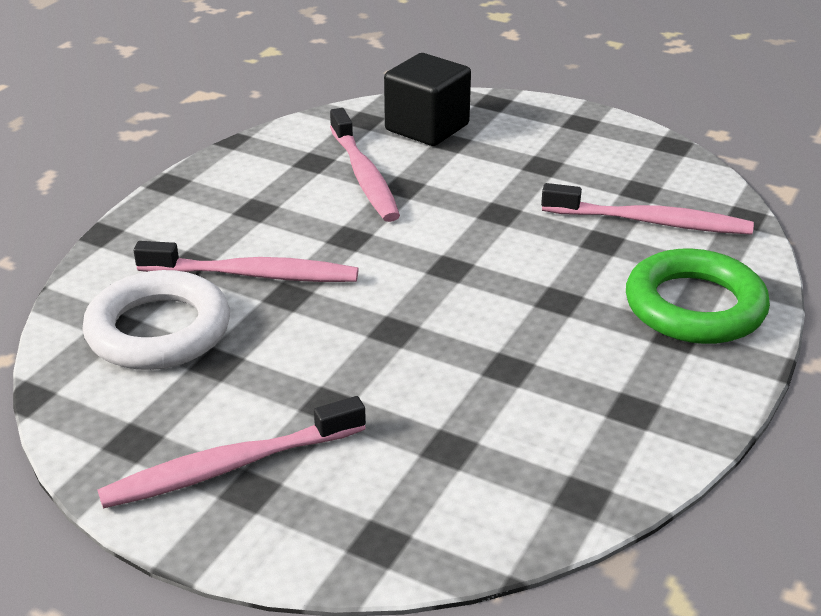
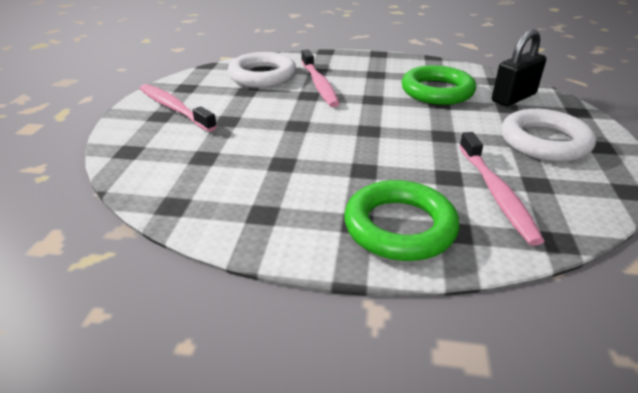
camera: 70 degrees right, 0 degrees up
(364, 176) = (437, 91): pink toothbrush -> green ring
(427, 127) = (513, 98): black cube -> black padlock
(553, 151) = (544, 142): none -> white ring

